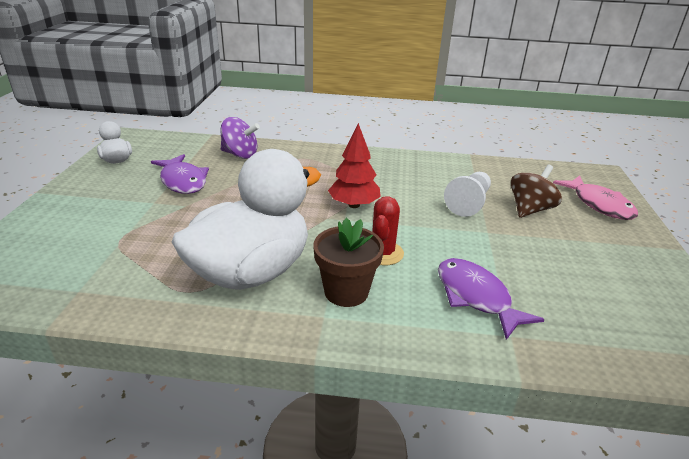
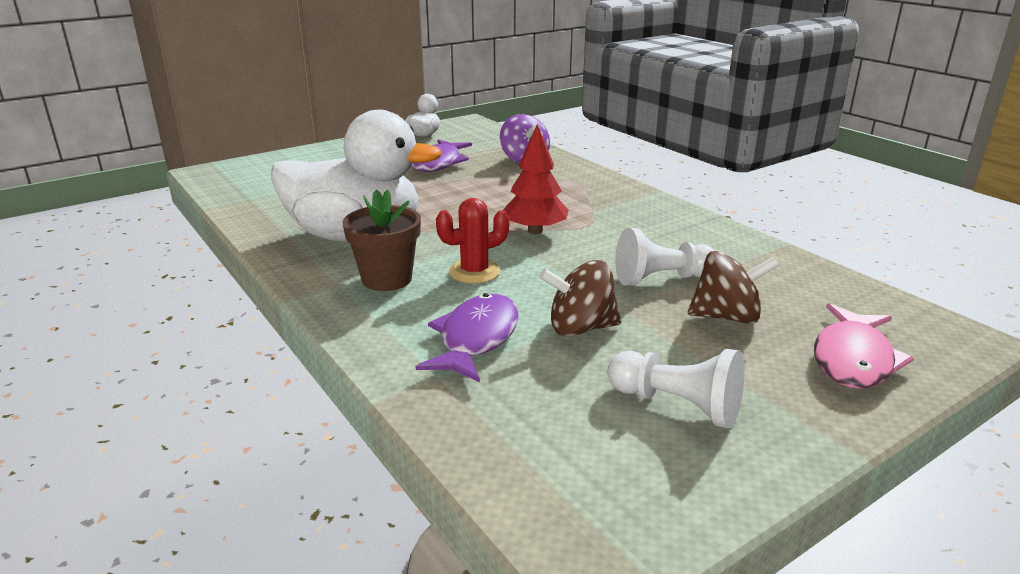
camera: 50 degrees right, 5 degrees down
(499, 255) = (580, 328): none -> brown spinning top
(607, 270) = (677, 405): none -> white pawn

